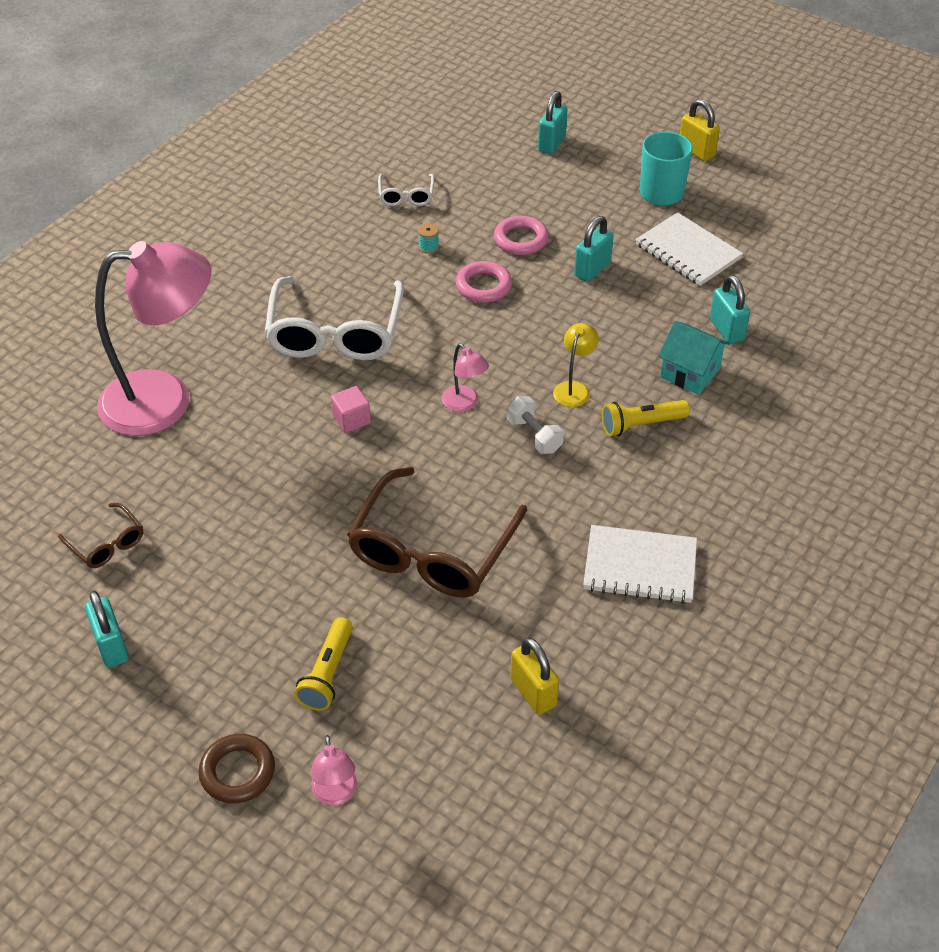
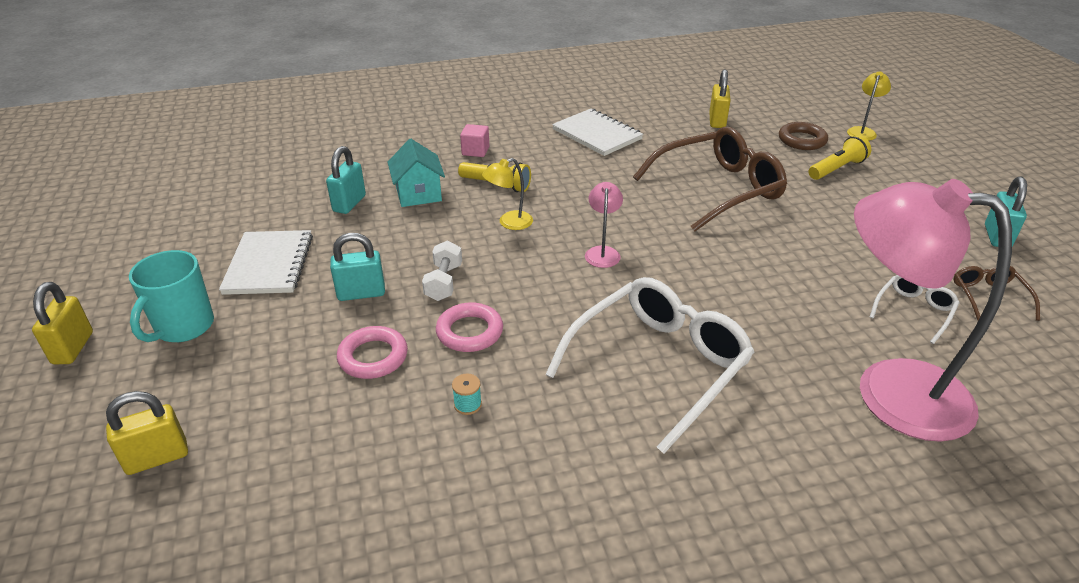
camera: 140 degrees left, 10 degrees down
(237, 772) = (920, 157): brown ring -> brown ring (802, 140)
(335, 794) = (862, 131): pink lamp -> yellow lamp
(351, 419) = (708, 285): pink cube -> pink cube (475, 151)
(406, 195) = (407, 494): white glasses -> white glasses (913, 311)
(534, 435) = (576, 211): white dumbbell -> white dumbbell (444, 282)
(551, 143) = (157, 458): turquoise padlock -> yellow padlock

